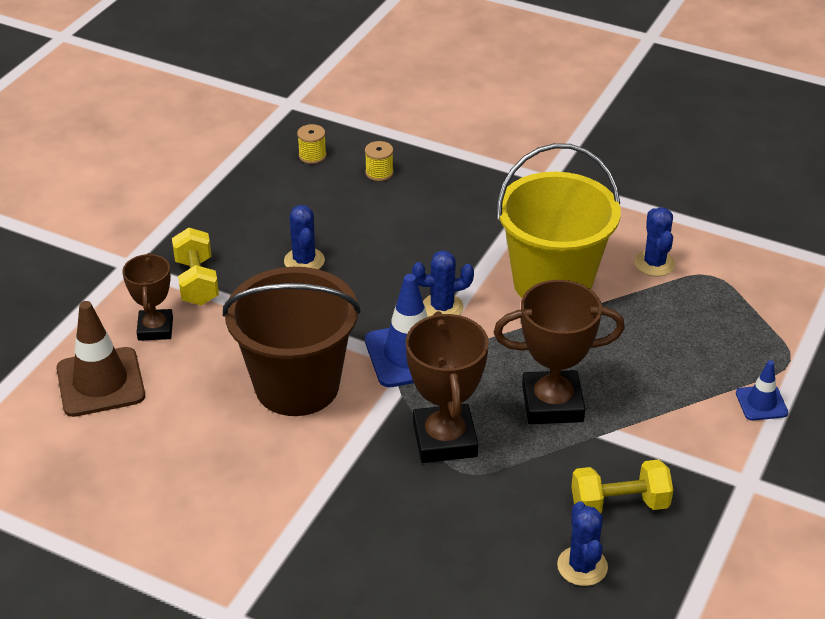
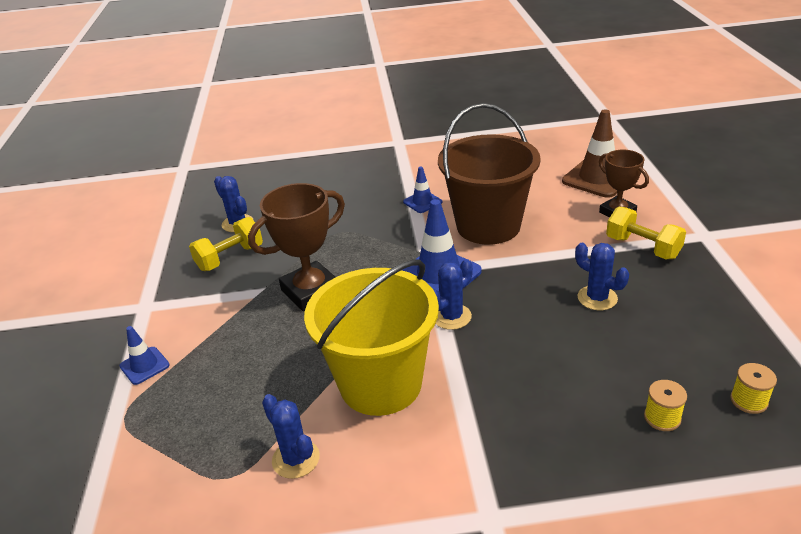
camera: 150 degrees right, 5 degrees down
(326, 464) = (422, 202): none -> blue traffic cone
(444, 439) = (366, 241): brown trophy -> none

